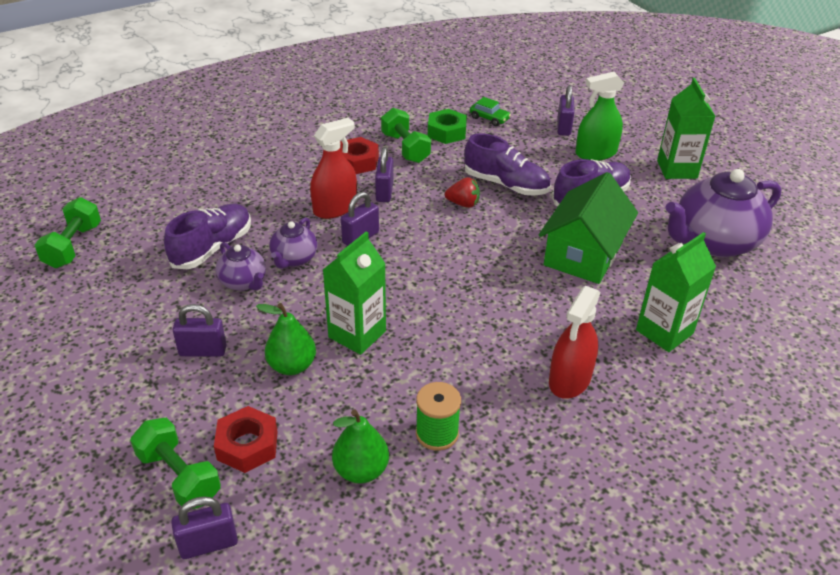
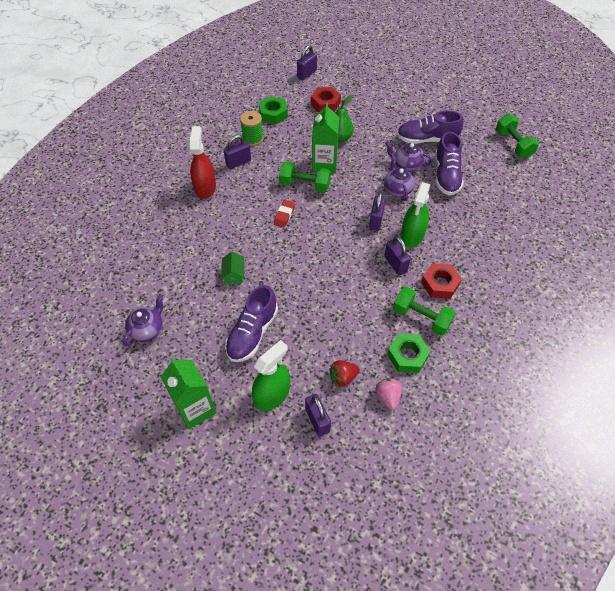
camera: 150 degrees right, 15 degrees up
(179, 476) = (339, 85): green dumbbell -> green dumbbell (305, 185)
(203, 351) = (385, 127): purple padlock -> purple padlock (238, 162)
(335, 208) = (412, 235): red spray bottle -> green spray bottle
(361, 470) = (273, 114): green pear -> green nut
(463, 204) = (336, 280): red strawberry -> red strawberry (343, 377)
(473, 291) = (284, 215): none -> red eraser
(489, 118) = (388, 396): green car -> pink strawberry
(506, 184) = (320, 315): purple shoe -> purple shoe (427, 139)
(583, 254) = (234, 274): green house -> green house, size x0.42
(664, 332) = (164, 238): green carton -> none
(713, 242) = (147, 330): purple teapot -> purple teapot, size x0.51

